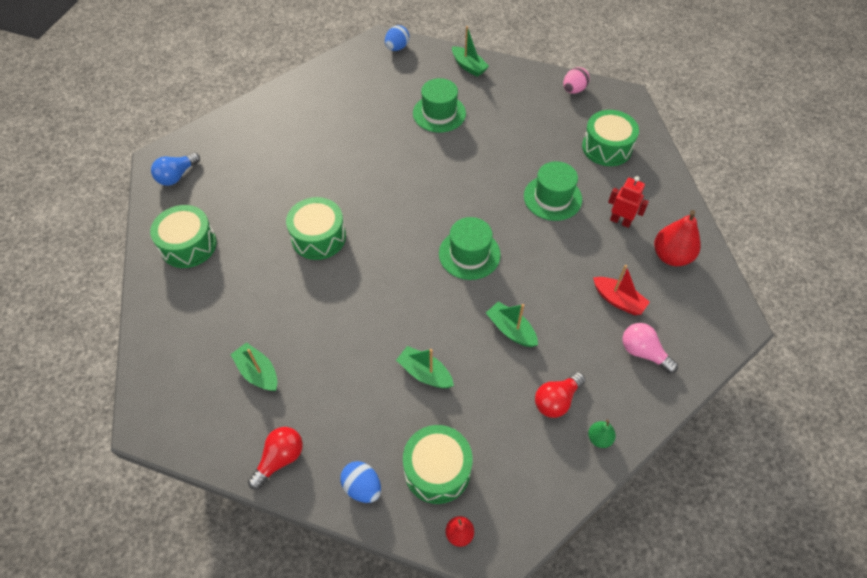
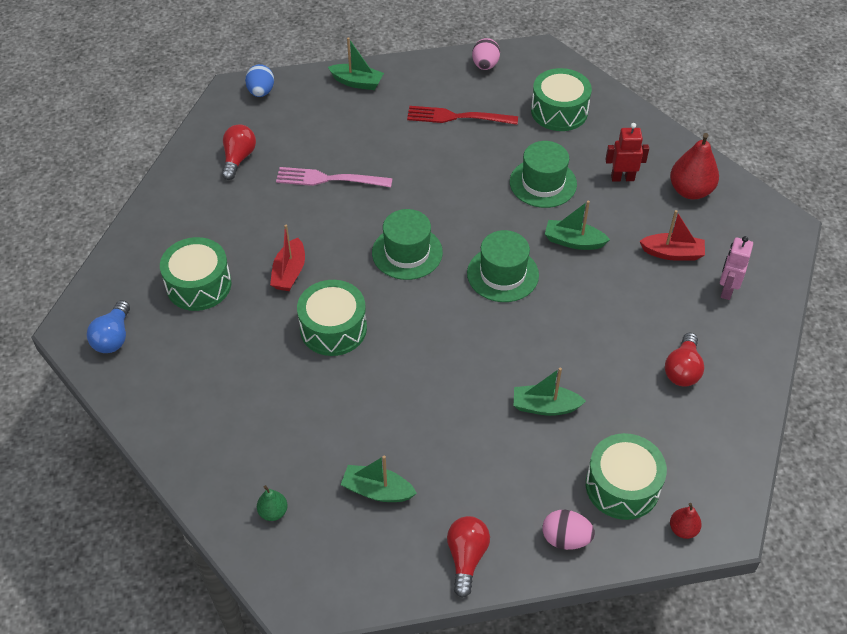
camera: 30 degrees left, 5 degrees down
(188, 245) = (192, 403): green drum -> green drum (199, 285)
(320, 183) = (289, 272): none -> red boat
(347, 88) = (238, 159): none -> red light bulb
(362, 487) = (565, 538): blue egg -> pink egg
(397, 128) = (329, 179): none -> pink fork
(439, 113) = (363, 145): green hat -> green hat (407, 252)
(511, 330) = (595, 327): green boat -> green boat (573, 241)
(523, 120) = (457, 117): none -> red fork
(599, 438) = (742, 383): green pear -> green pear (273, 512)
(643, 352) = (726, 290): pink light bulb -> pink robot

